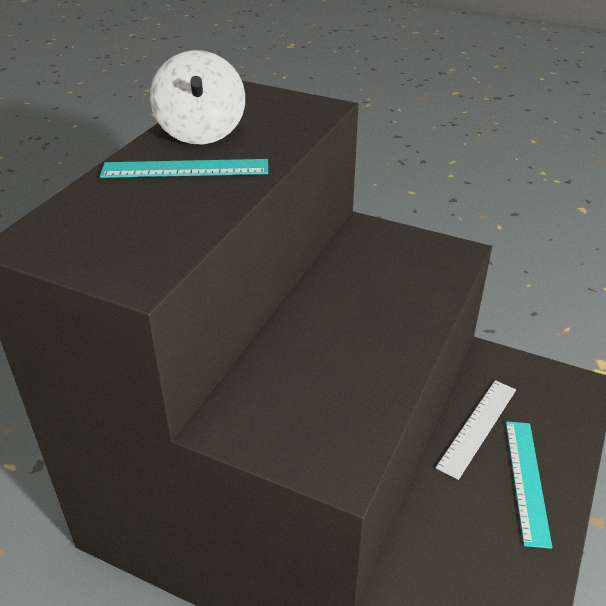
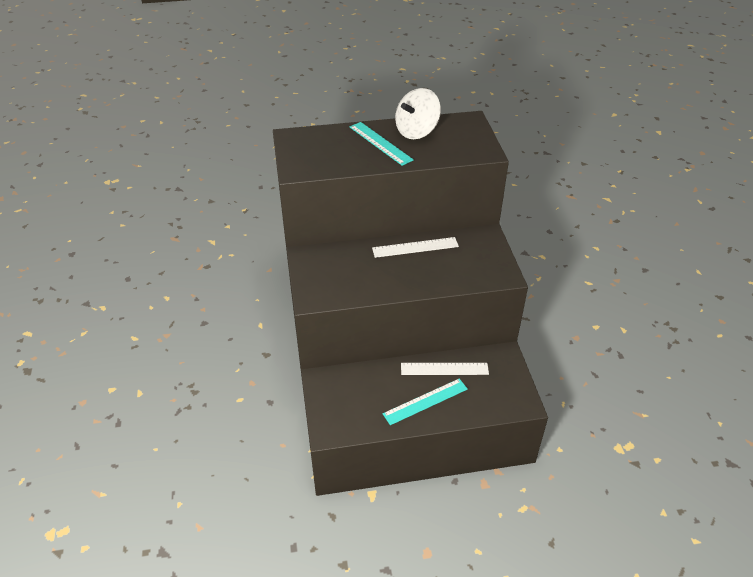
camera: 55 degrees right, 5 degrees up
(329, 298) = (415, 247): none -> white ruler

